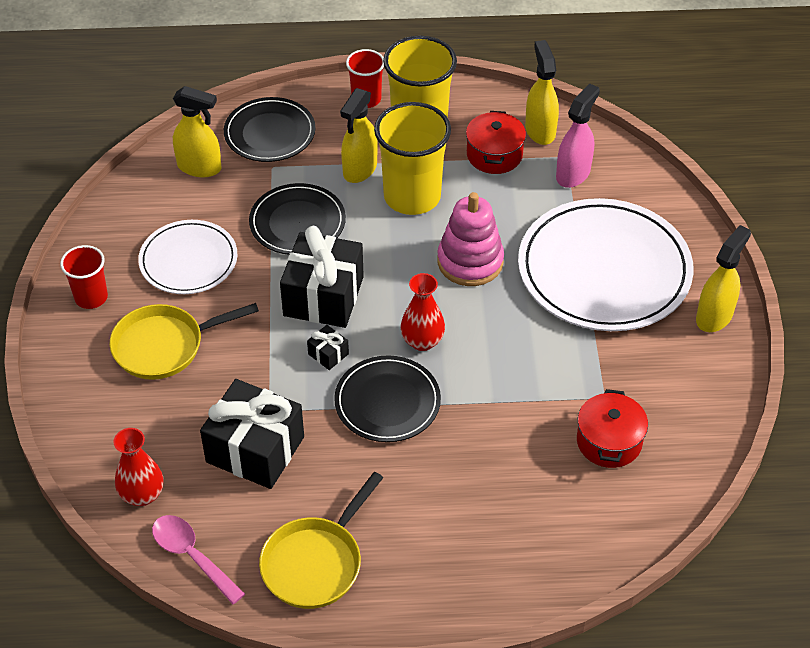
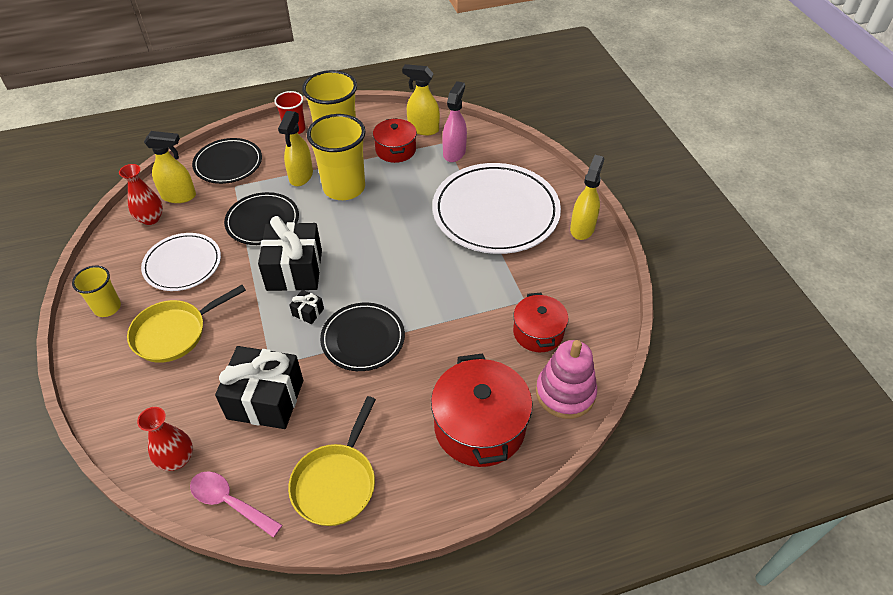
camera: 15 degrees left, 0 degrees up
(91, 297) = (107, 307): red cup -> yellow cup
(422, 341) = (378, 288): red vase -> red vase (150, 218)
(470, 262) = (398, 224): pink stacking toy -> pink stacking toy (565, 393)
(500, 539) = (479, 426): none -> red pot
(540, 130) = (423, 129): yellow spray bottle -> yellow spray bottle turned 45 degrees counterclockwise

